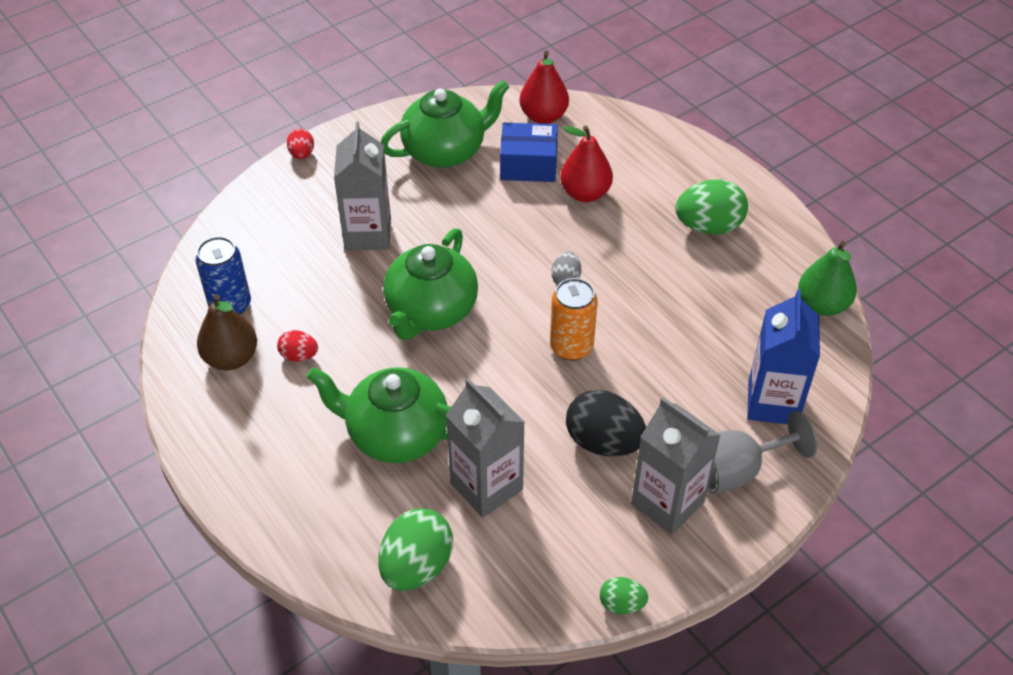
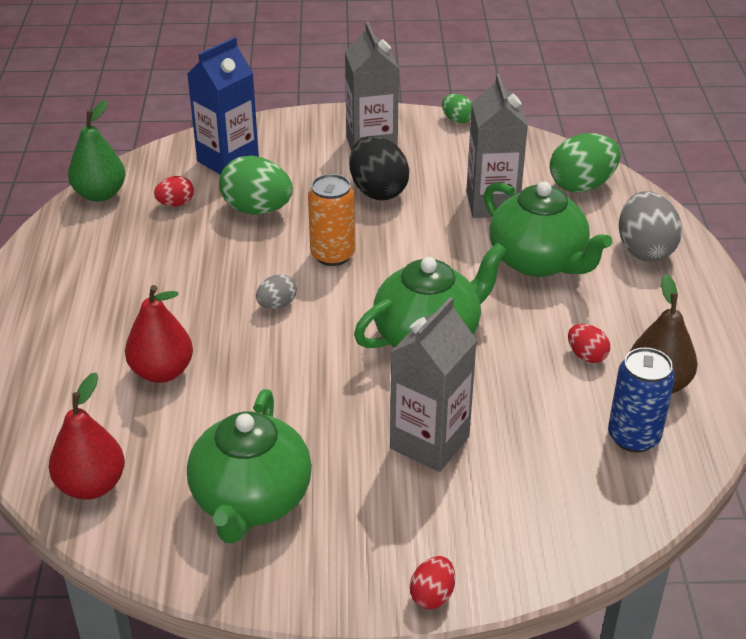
camera: 145 degrees left, 10 degrees down
(306, 503) = (644, 250): none -> grey egg
(446, 151) = (251, 501): green teapot -> green teapot turned 90 degrees counterclockwise
(528, 165) = (180, 433): blue box -> none
(708, 226) = (95, 286): green egg -> green egg (257, 209)
(737, 471) = (303, 141): grey goblet -> none
(752, 329) = (175, 204): none -> red egg

